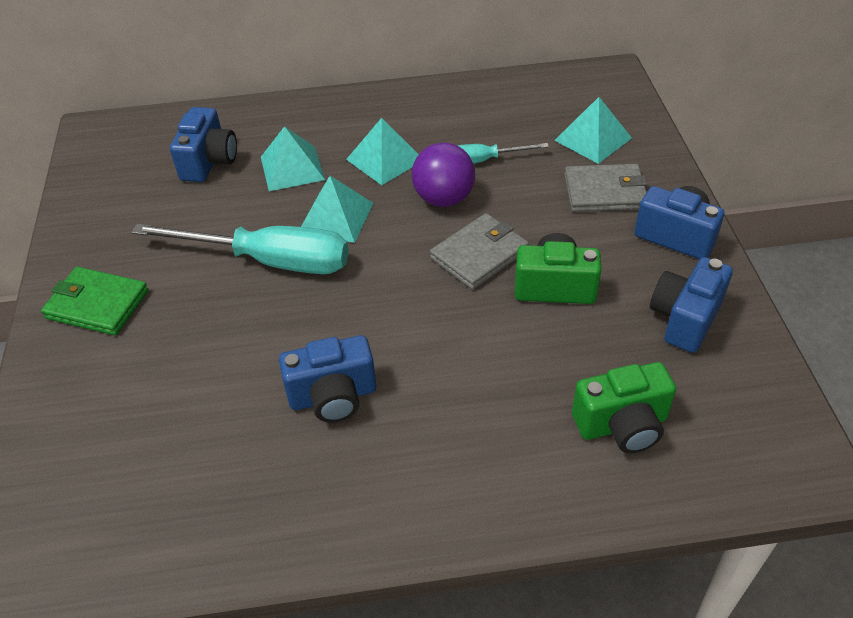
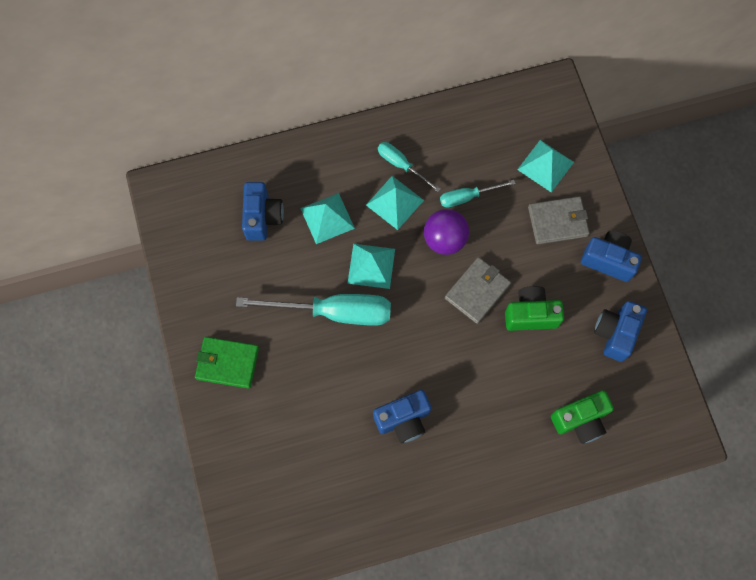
camera: 10 degrees left, 25 degrees up
(403, 127) = (401, 165): none -> turquoise screwdriver

